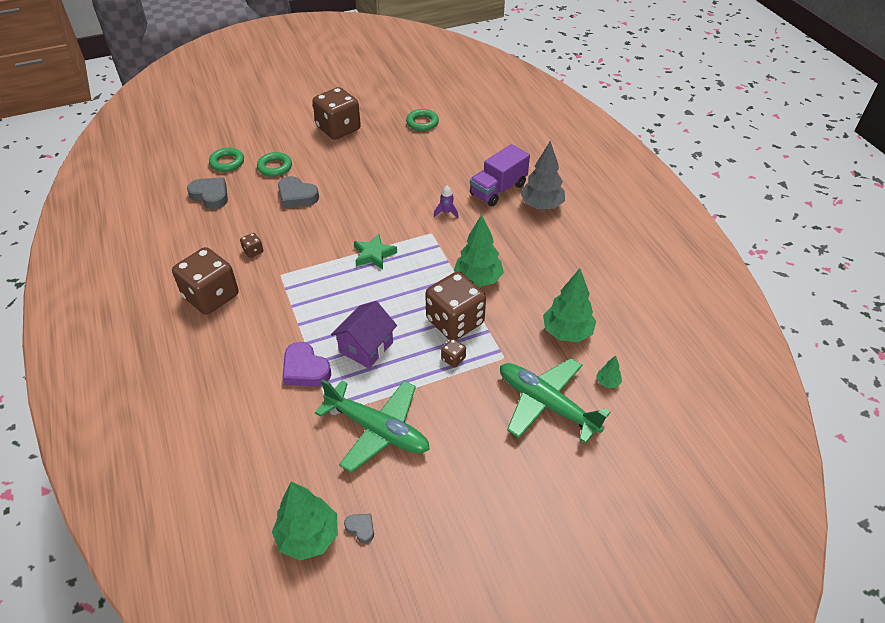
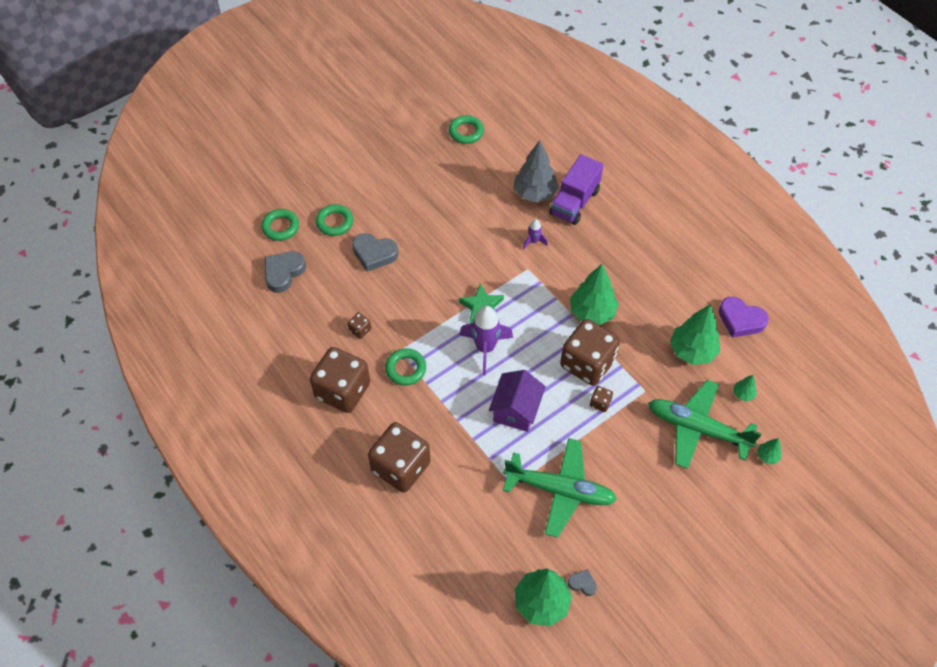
camera: 15 degrees left, 10 degrees up
(210, 196) = (283, 273): grey heart -> grey heart turned 75 degrees counterclockwise
(278, 290) = (406, 369): none -> green ring
(305, 369) = (469, 447): purple heart -> purple heart (740, 320)
(338, 129) = (380, 158): brown dice -> brown dice (401, 467)
(361, 288) = (485, 348): none -> purple rocket
(541, 205) = (623, 213): grey tree -> grey tree (534, 193)
(614, 448) = (767, 456): none -> green tree

